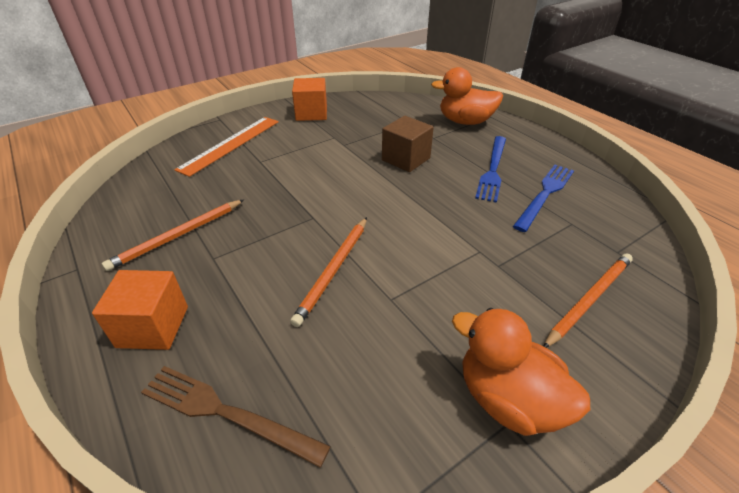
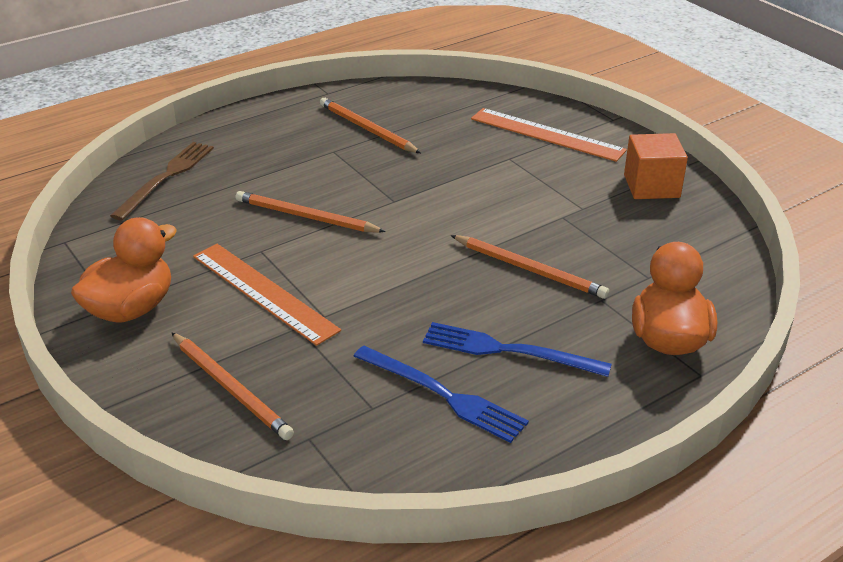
camera: 90 degrees right, 5 degrees down
(153, 326) = (254, 137): orange cube -> none
(406, 159) = (529, 269): brown cube -> orange pencil
(456, 290) = (264, 292): none -> orange ruler

